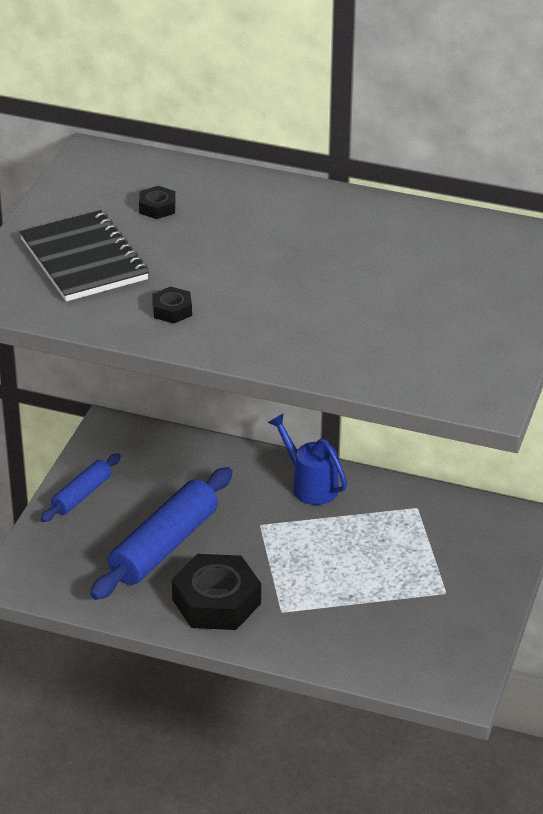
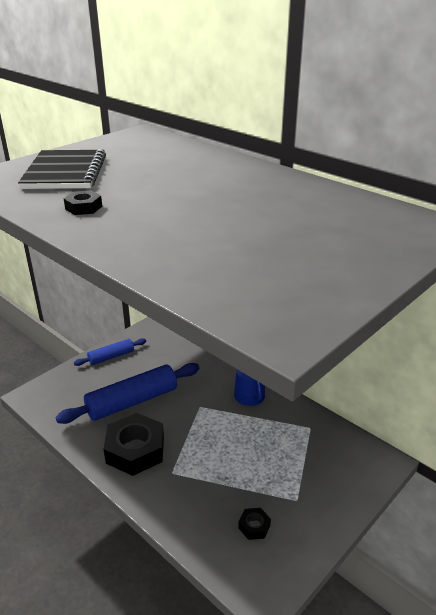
camera: 25 degrees right, 5 degrees down
(157, 207) = (147, 158): black nut -> black nut (254, 526)

